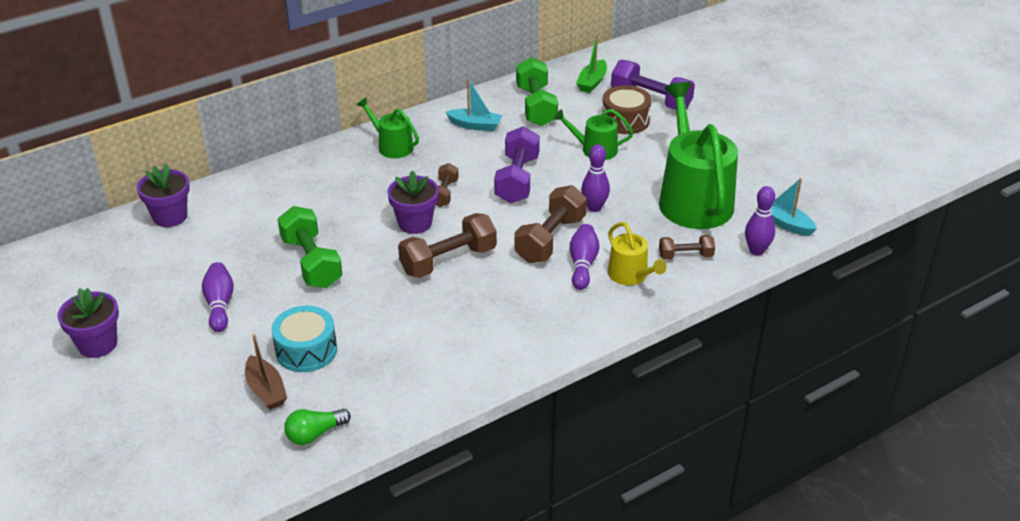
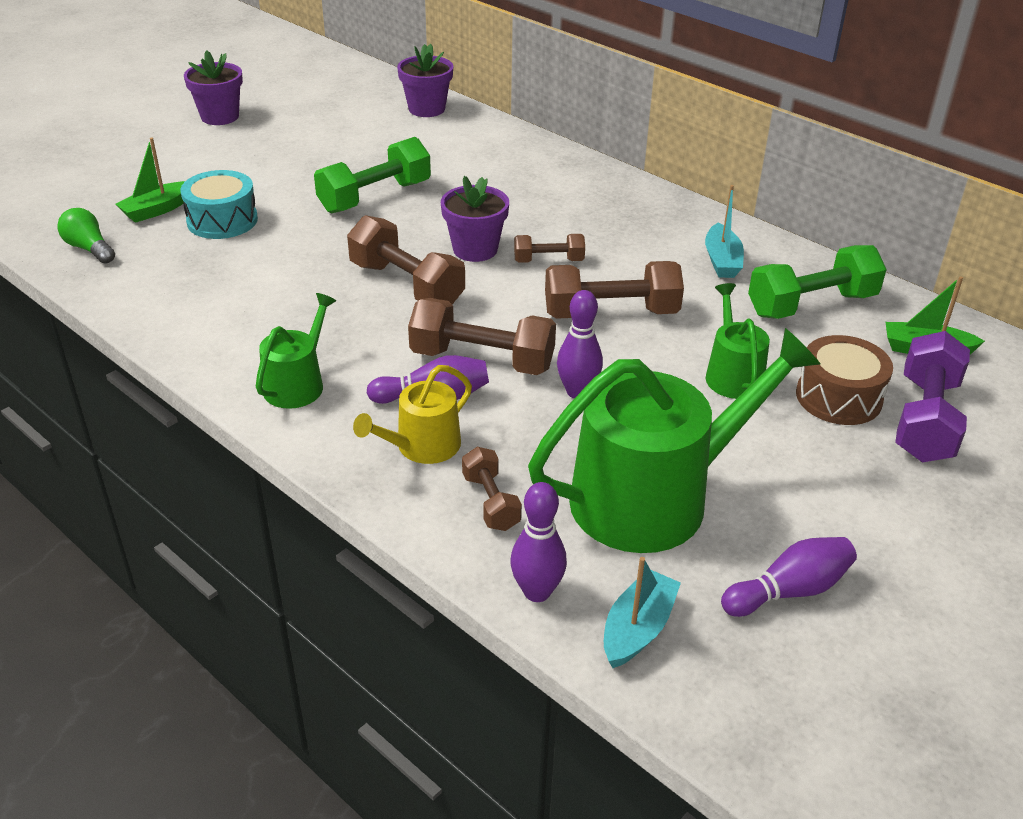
camera: 75 degrees right, 0 degrees up
(220, 305) = (289, 161): purple bowling pin -> purple bowling pin (789, 591)
(266, 390) = (157, 210): brown boat -> green boat
(392, 146) = (631, 208): green watering can -> green watering can (298, 384)
(517, 180) = (611, 313): purple dumbbell -> brown dumbbell

